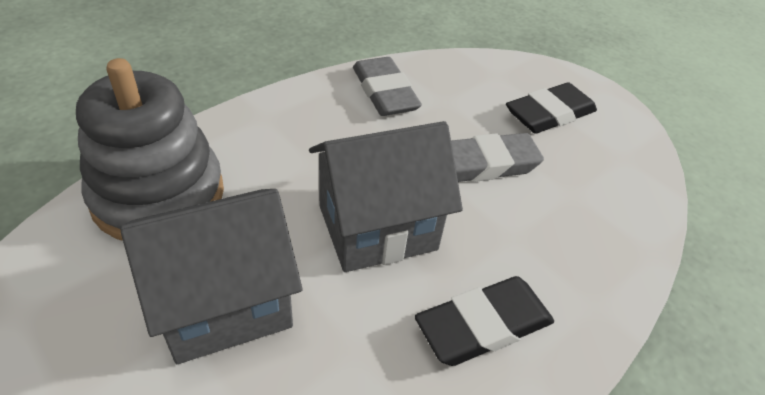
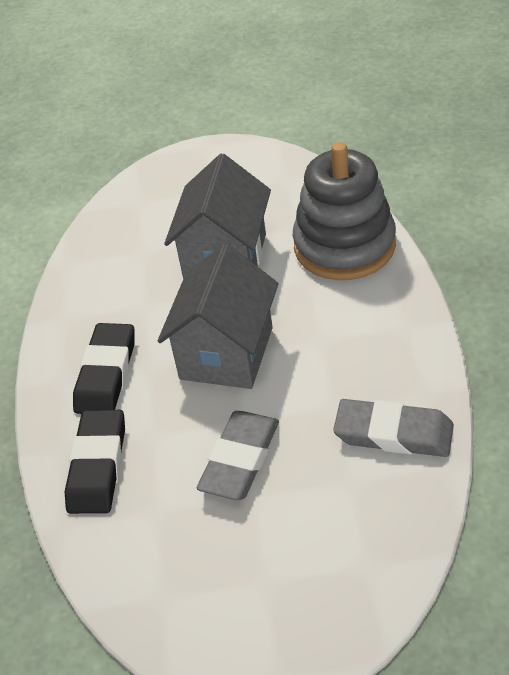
camera: 135 degrees right, 0 degrees up
(549, 114) = (267, 573): black eraser -> black eraser (97, 466)

